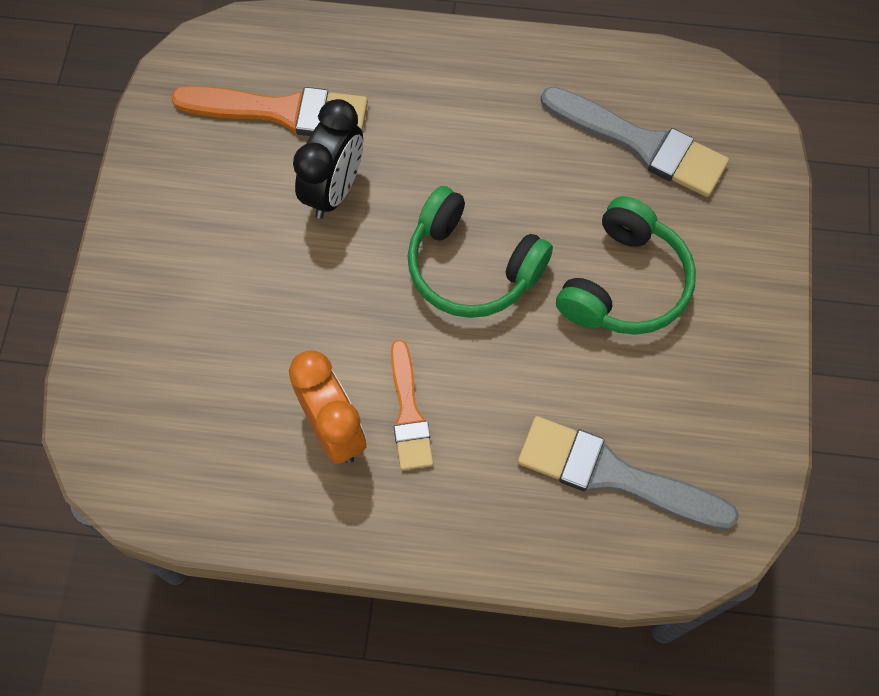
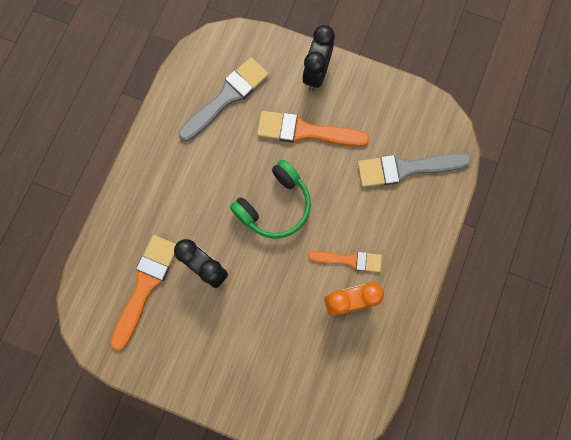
camera: 75 degrees left, 10 degrees up
(614, 475) = (406, 168): grey brush -> grey brush turned 45 degrees clockwise
(625, 283) = (305, 131): green headphones -> orange brush
(741, 275) = (316, 74): none -> black clock

